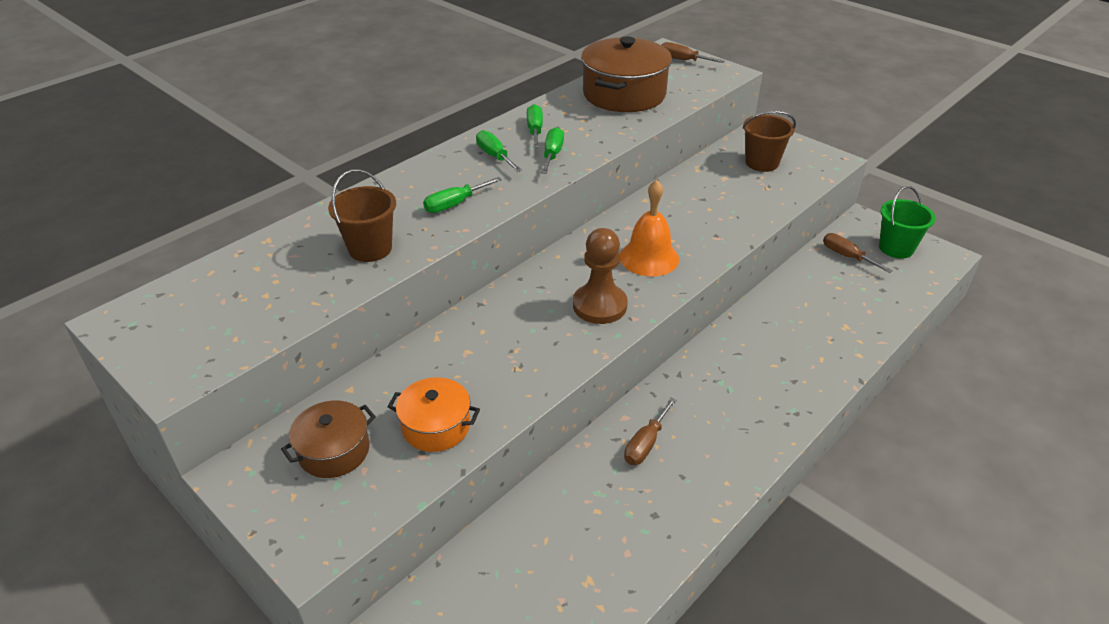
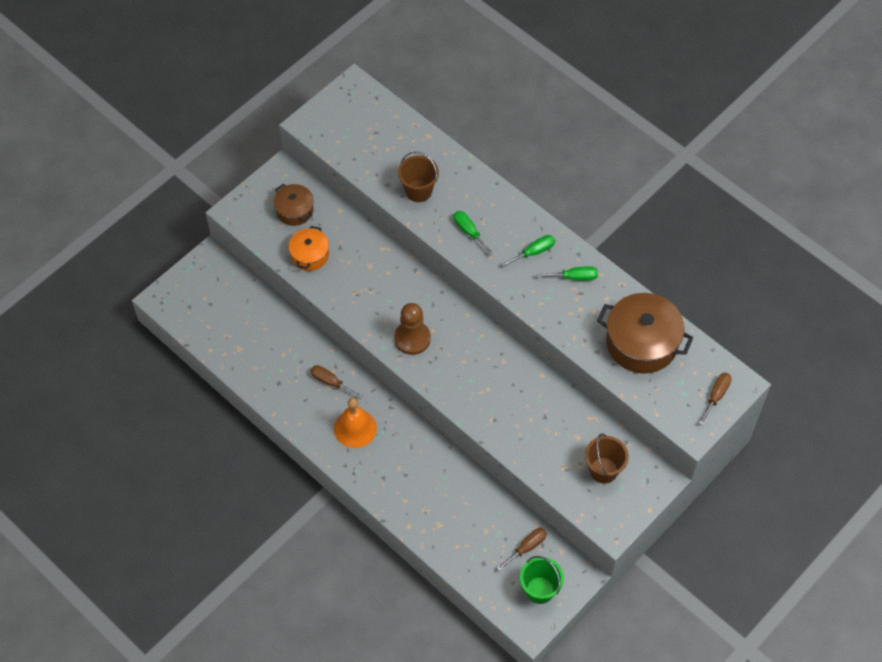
camera: 90 degrees right, 20 degrees up
(552, 154) = (537, 289): green screwdriver -> none
(649, 258) = (465, 372): orange bell -> orange bell (355, 428)

